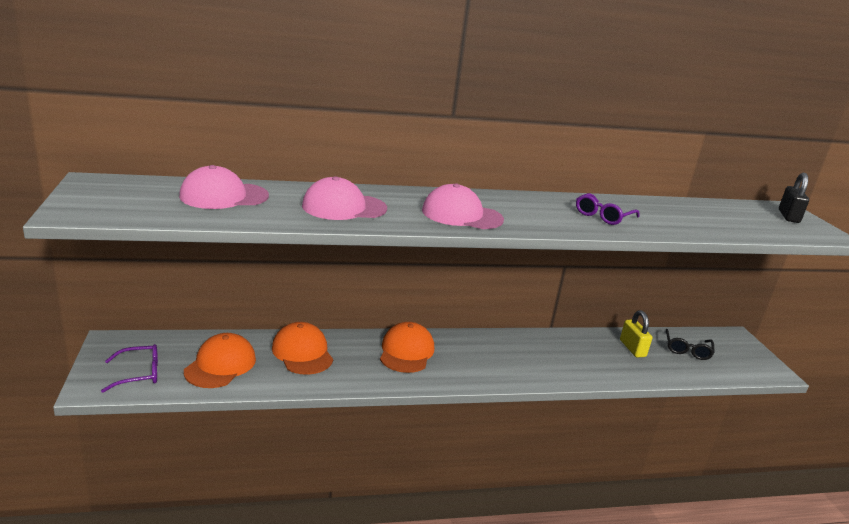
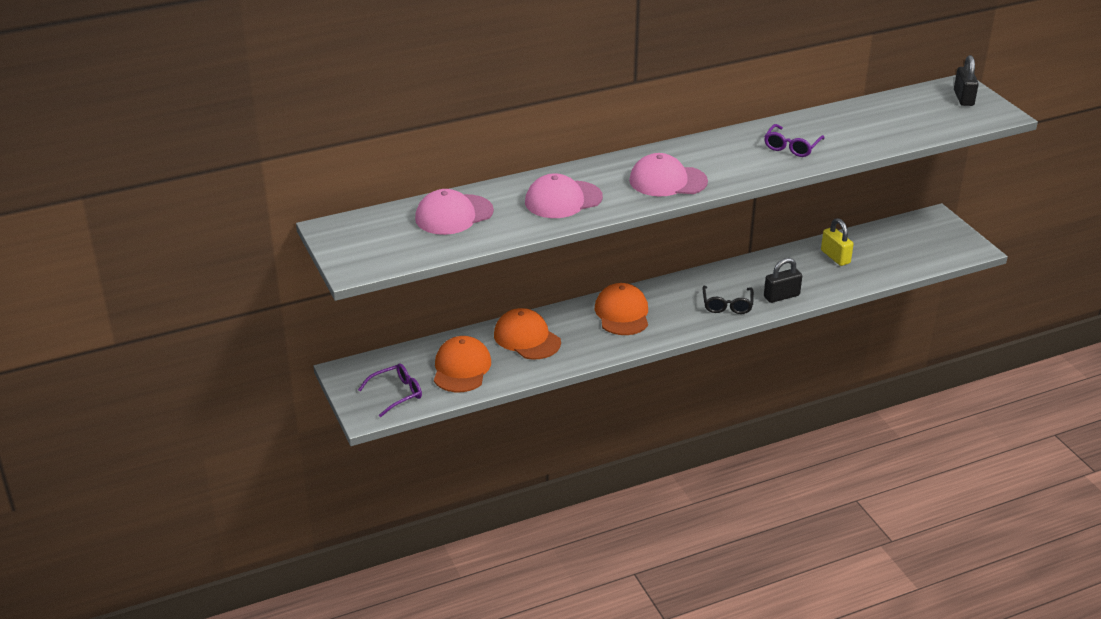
camera: 10 degrees left, 10 degrees up
(569, 371) = (781, 296): none -> black padlock
(687, 350) = (888, 245): black glasses -> black glasses (727, 305)

